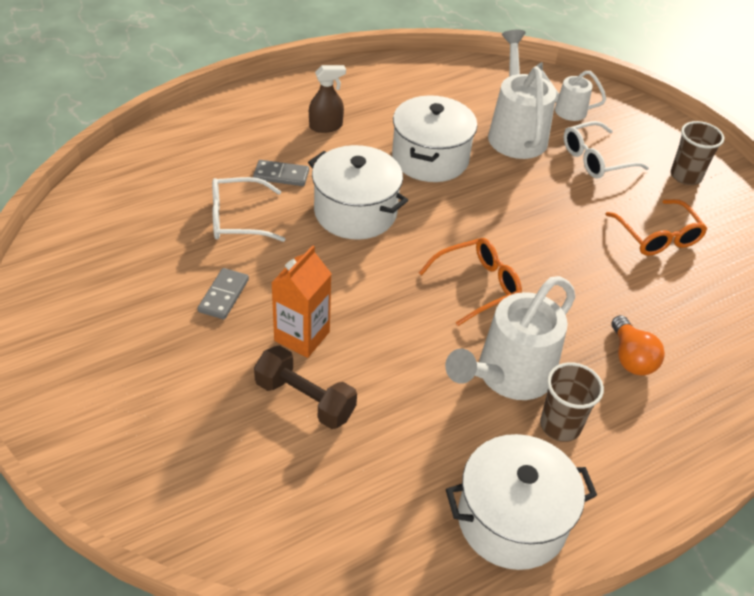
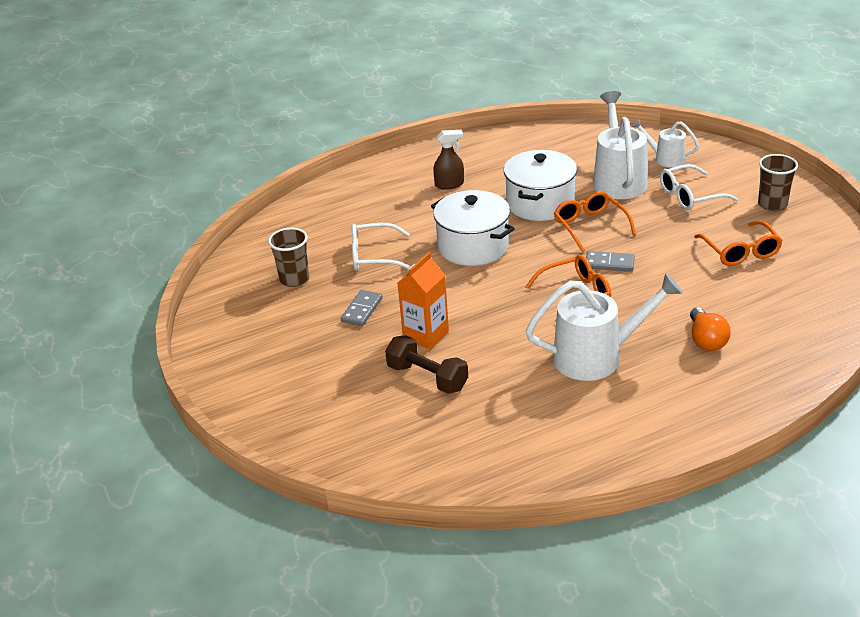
camera: 10 degrees right, 10 degrees down
(281, 175) = (410, 223): grey domino -> grey domino (609, 263)
(488, 192) = (590, 226): none -> orange glasses
(508, 376) = (597, 356): white watering can -> white watering can turned 150 degrees counterclockwise
(512, 520) = (593, 452): white pot -> none
(560, 425) = (639, 389): brown cup -> brown cup (294, 279)

